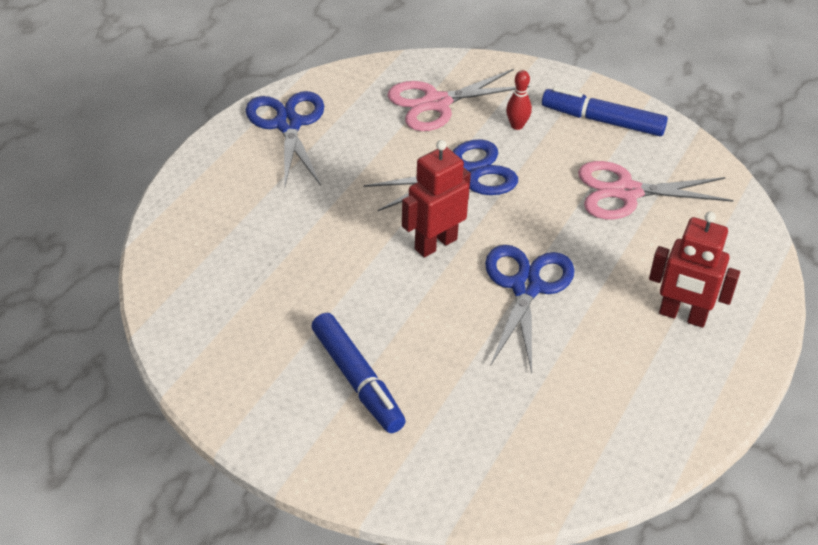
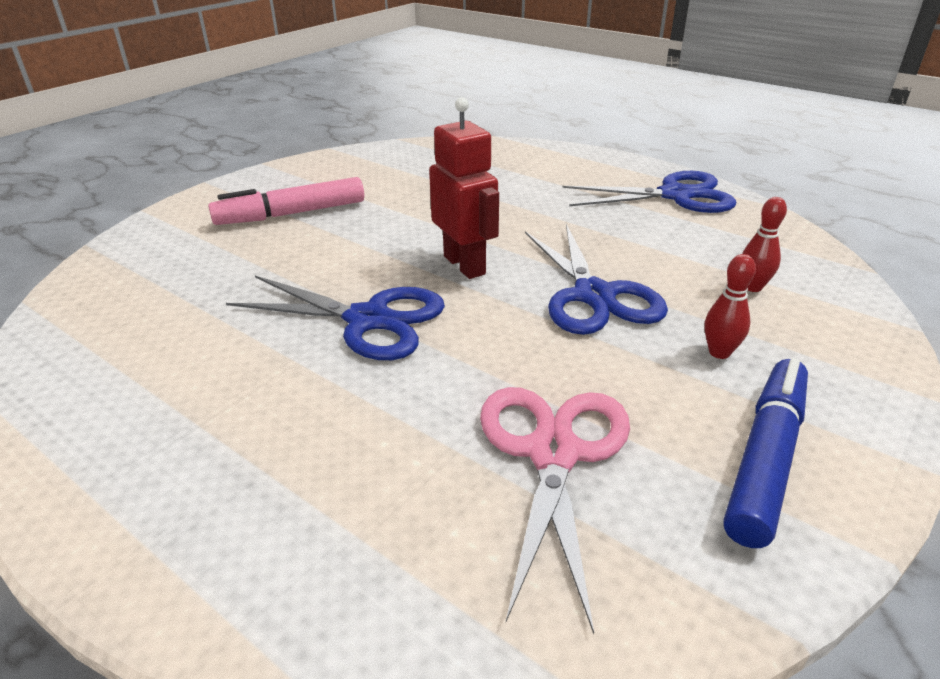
camera: 100 degrees right, 10 degrees down
(357, 380) = (291, 214): blue marker -> pink marker
(436, 103) = (752, 287): pink scissors -> red bowling pin
(682, 316) = (238, 464): red robot -> none

